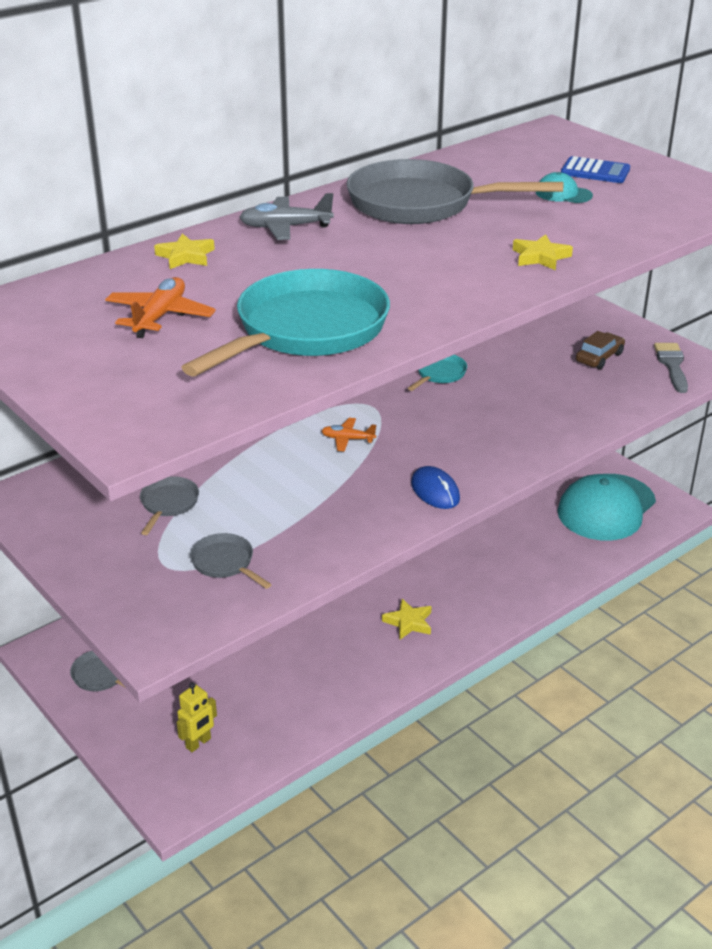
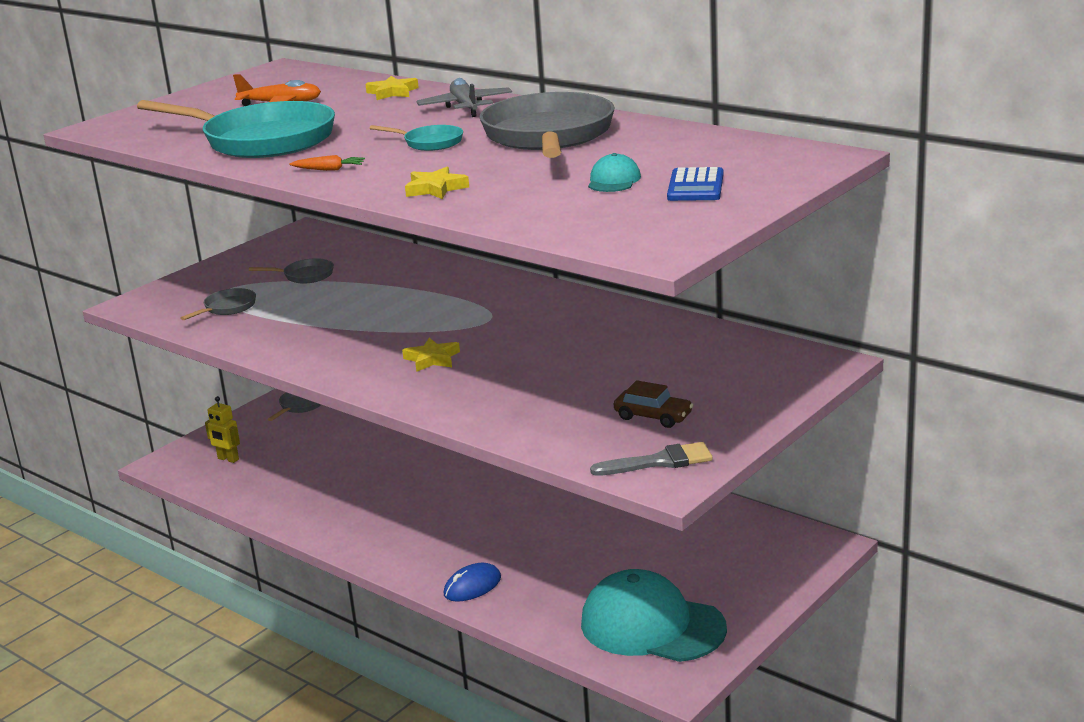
camera: 80 degrees right, 10 degrees down
(347, 439) = (423, 320): orange plane -> none
(408, 622) = (398, 526): yellow star -> yellow star (432, 359)
(435, 491) = (344, 367): blue mouse -> blue mouse (472, 586)
(439, 374) = (566, 340): turquoise pan -> turquoise pan (430, 143)
(445, 299) = (329, 169): none -> orange carrot

